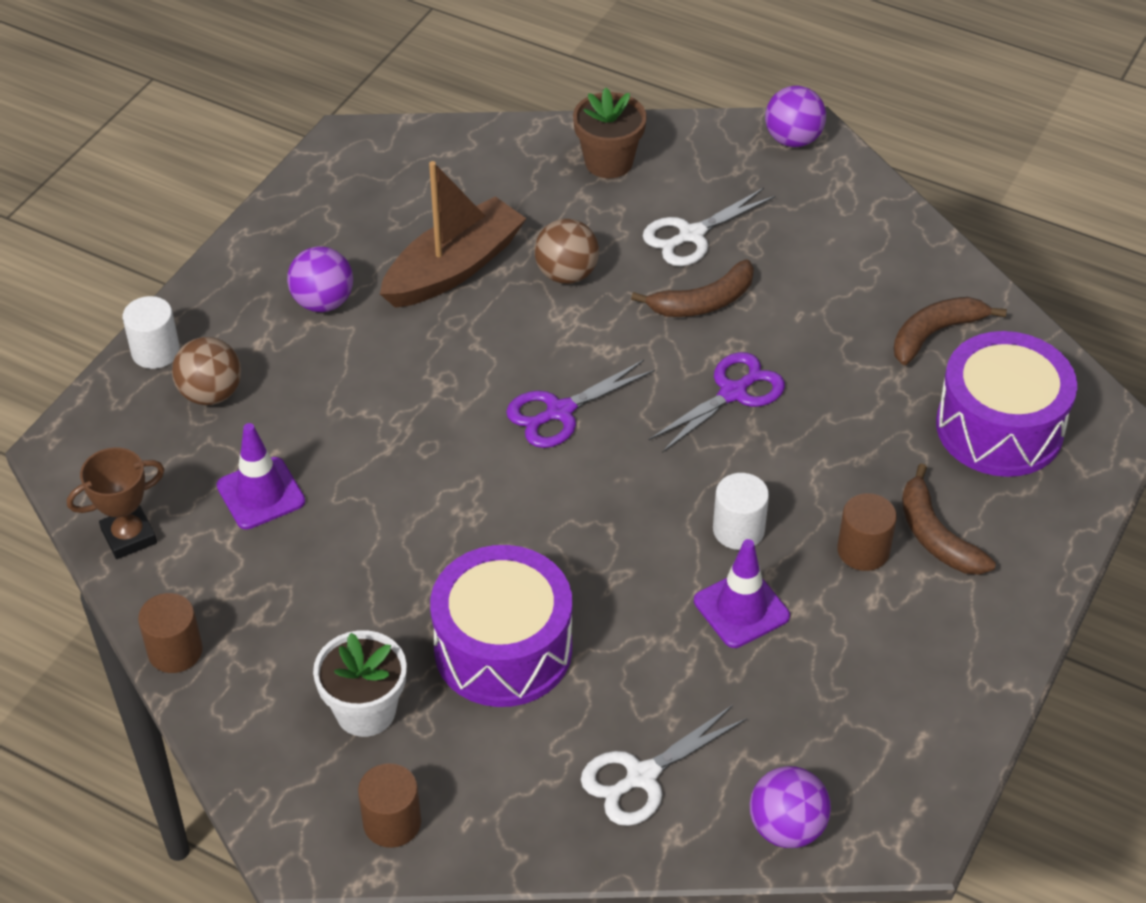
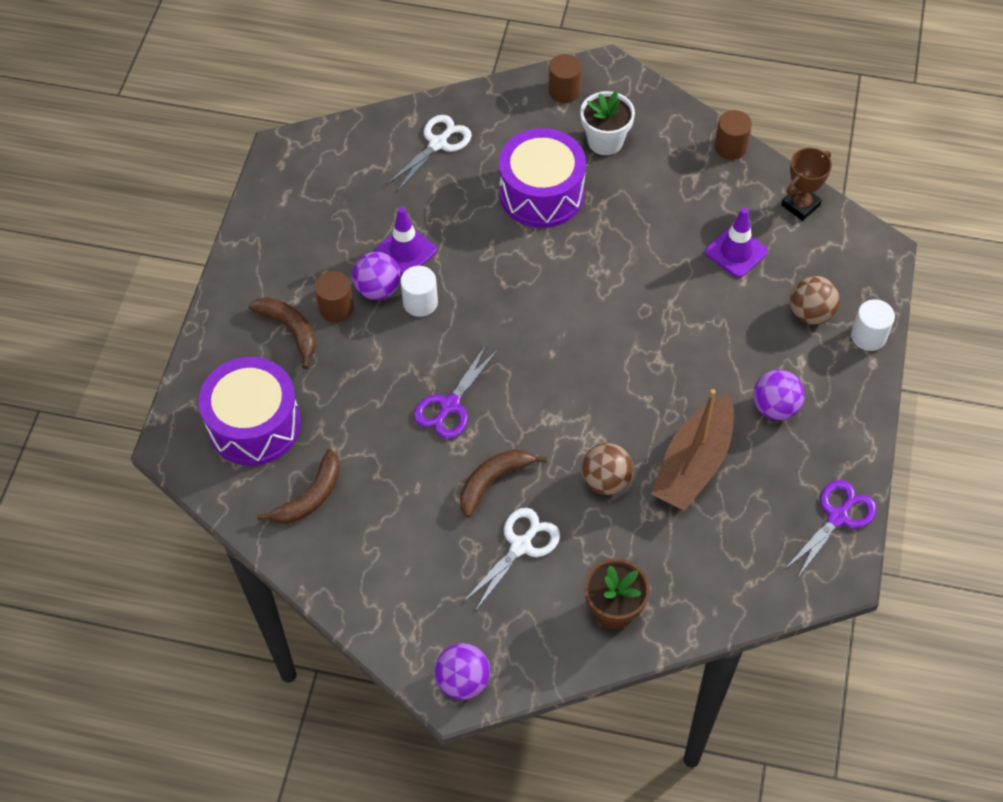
camera: 165 degrees right, 10 degrees up
(559, 412) = (567, 359): purple scissors -> purple scissors (838, 517)
(786, 827) = (351, 137): purple ball -> purple ball (378, 289)

